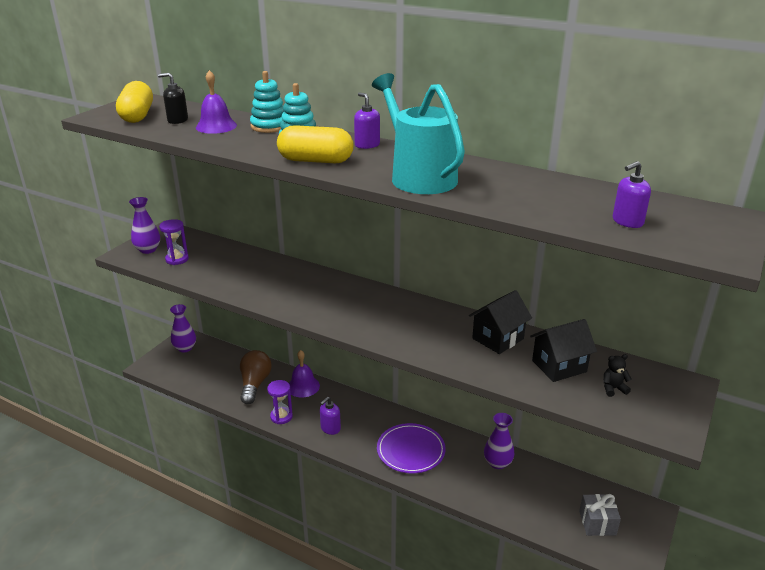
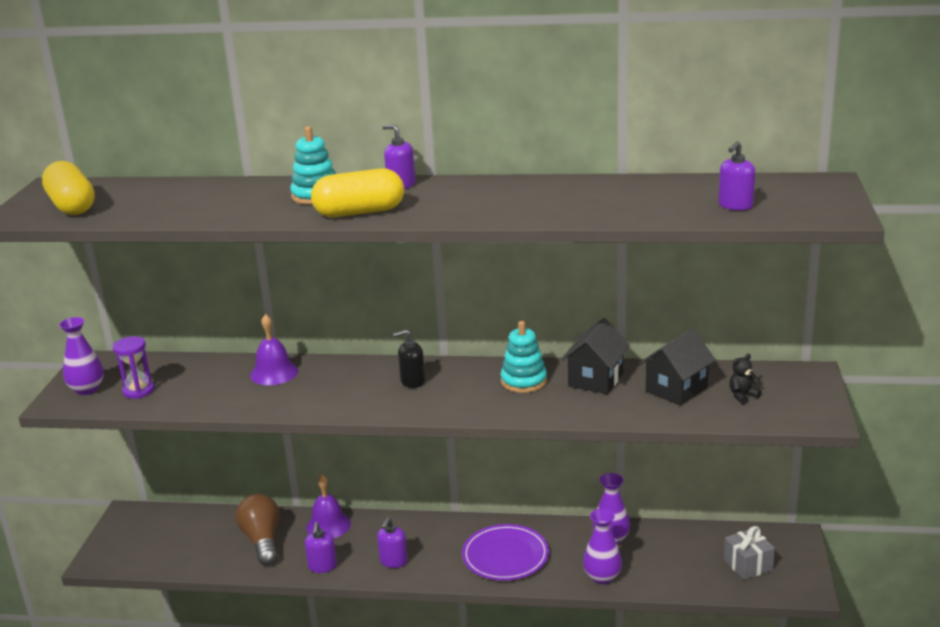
camera: 20 degrees left, 5 degrees down
(177, 120) = (133, 201): black soap dispenser -> black soap dispenser (412, 381)
(185, 348) = (135, 525): purple vase -> purple vase (602, 577)
(216, 126) = (193, 199): purple bell -> purple bell (274, 373)
(269, 126) = (261, 187): turquoise stacking toy -> turquoise stacking toy (523, 381)
(281, 416) = (322, 566): purple hourglass -> purple soap dispenser
(419, 176) = (492, 206): turquoise watering can -> none

